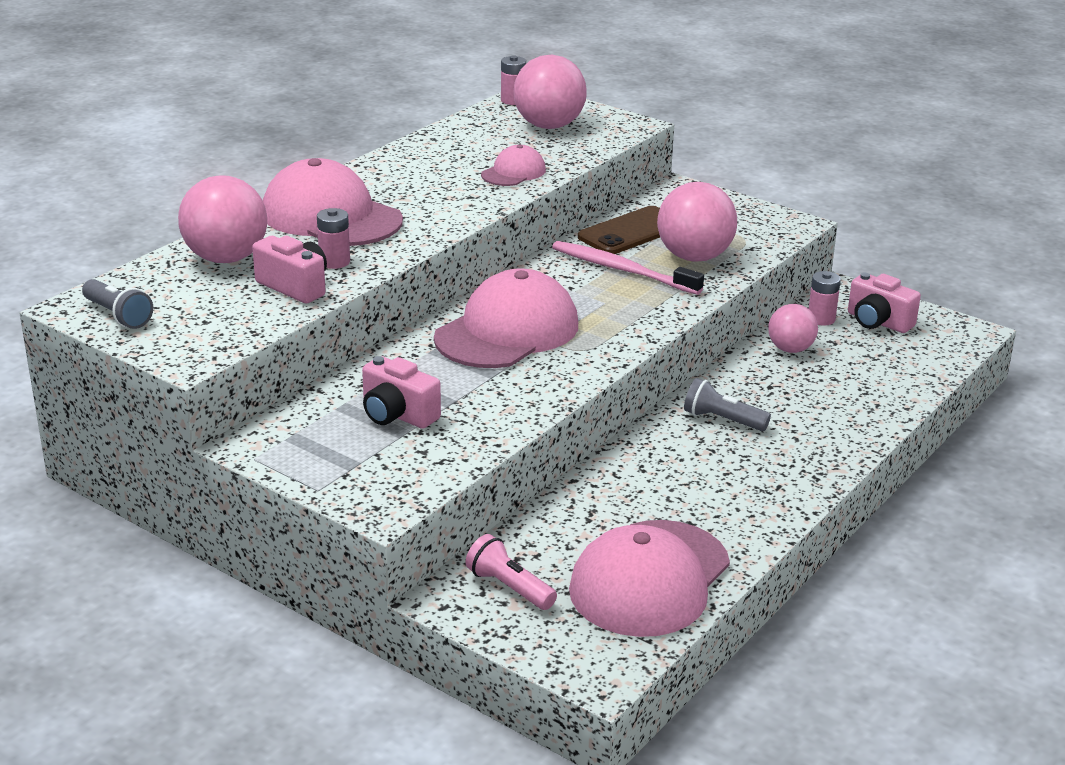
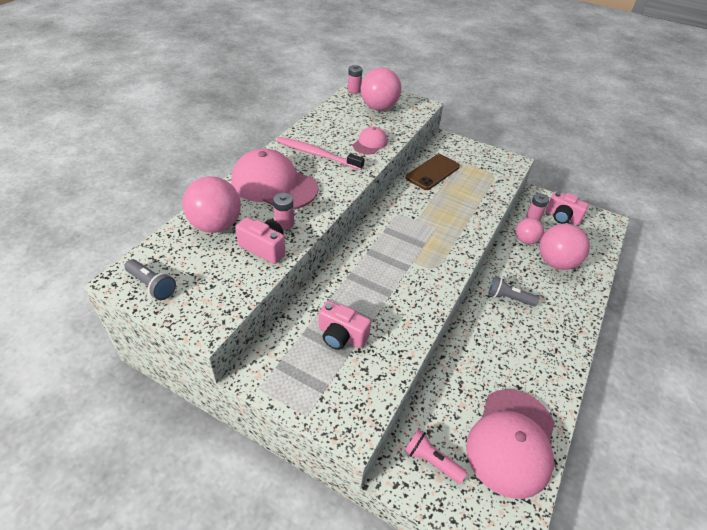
camera: 10 degrees left, 15 degrees up
(507, 331) = (388, 256): pink cap -> none
(622, 270) = (437, 201): pink toothbrush -> pink toothbrush (317, 154)
(694, 257) = (471, 189): pink ball -> pink ball (556, 262)

